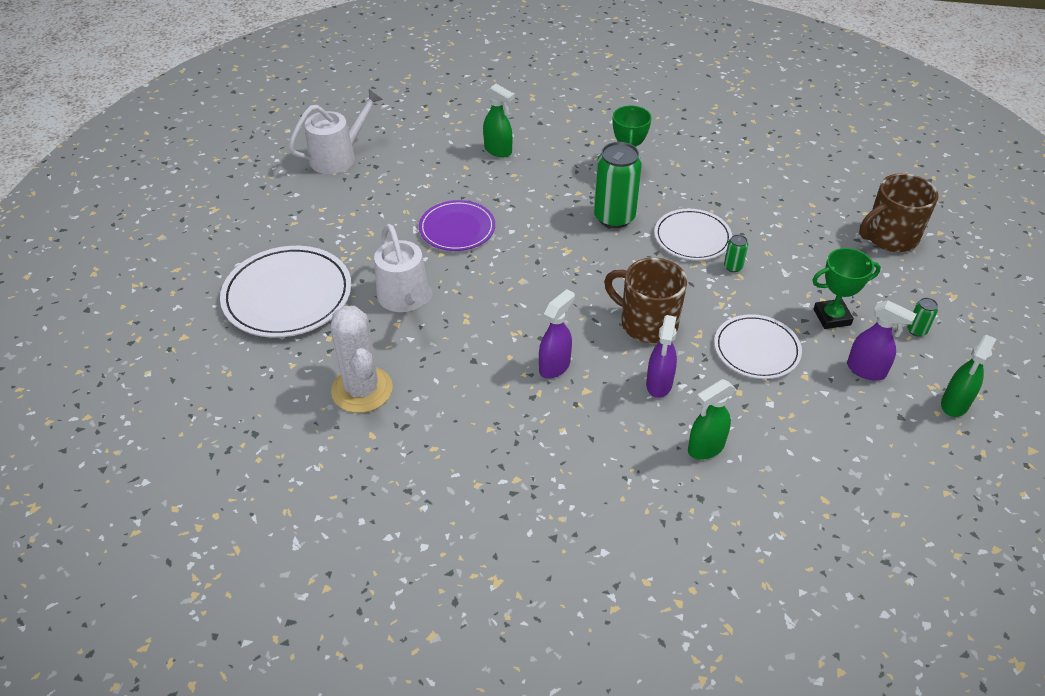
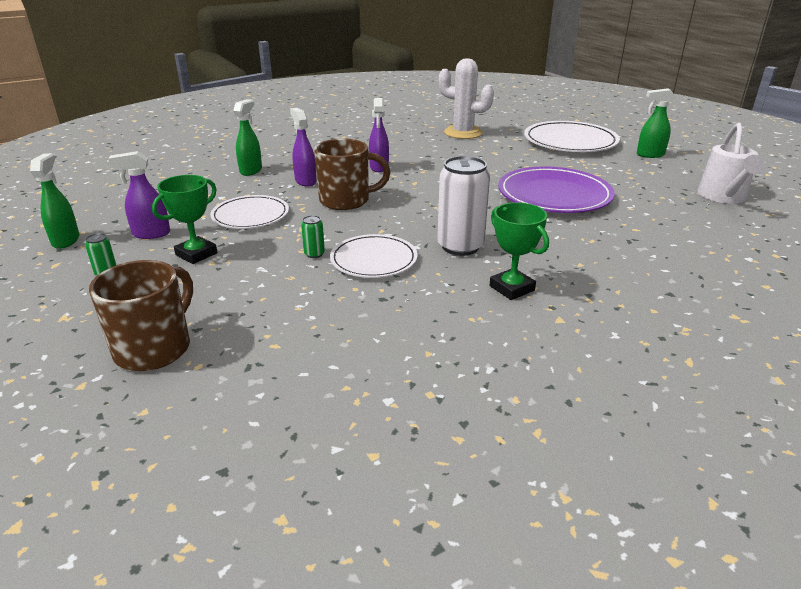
camera: 140 degrees right, 15 degrees down
(406, 299) = (510, 160): white watering can -> none
(457, 229) = (554, 195): purple plate -> purple plate, size x1.58
(498, 151) = (642, 251): green spray bottle -> green spray bottle (650, 155)
(614, 217) = (460, 246): green can -> white can

